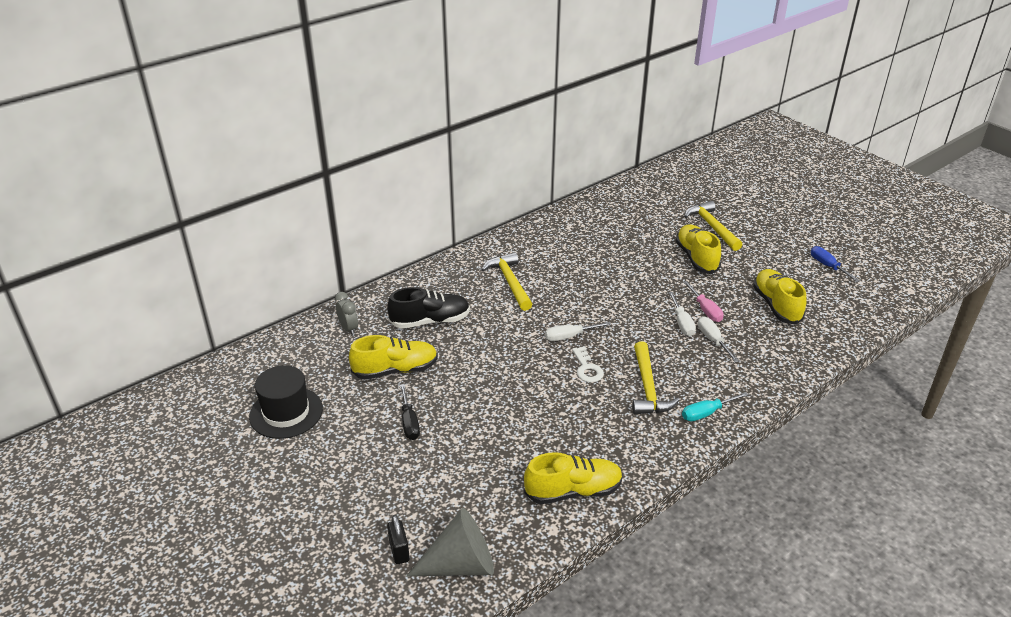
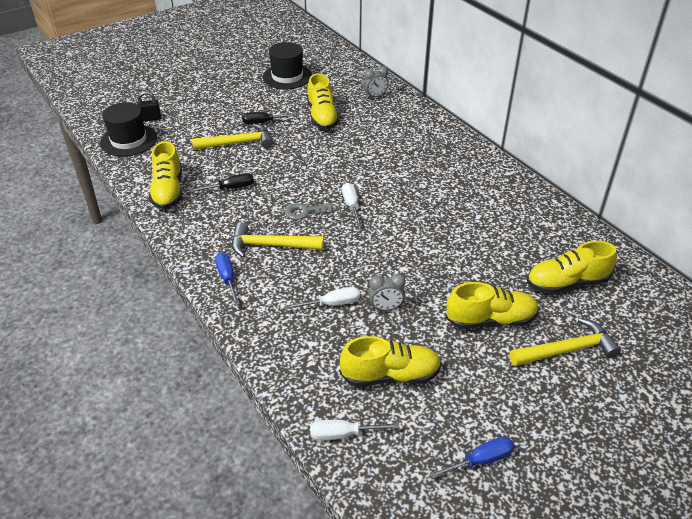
camera: 95 degrees right, 5 degrees up
(430, 321) = (381, 132): black shoe -> none
(461, 564) = (128, 140): grey cone -> black hat
(509, 282) = (438, 176): yellow hammer -> yellow hammer (238, 143)
(557, 433) = (230, 188): none -> black screwdriver
(587, 368) = (304, 212): white key -> grey key
(641, 222) = (567, 283): none -> yellow shoe
(682, 323) = (364, 285): white screwdriver -> white screwdriver (343, 434)
(705, 310) = (386, 308): pink screwdriver -> grey clock
(707, 413) = (227, 278): turquoise screwdriver -> blue screwdriver

